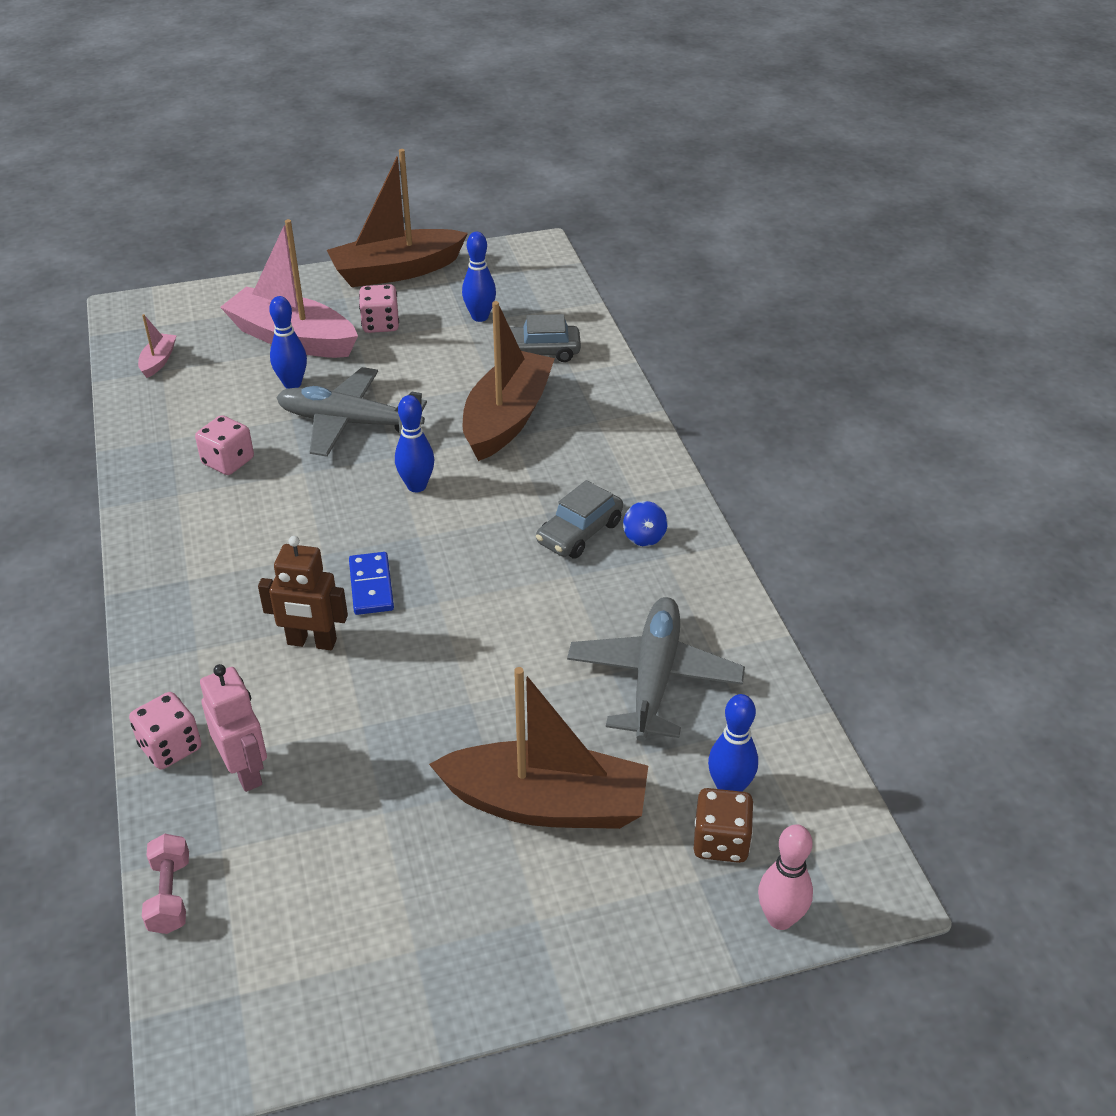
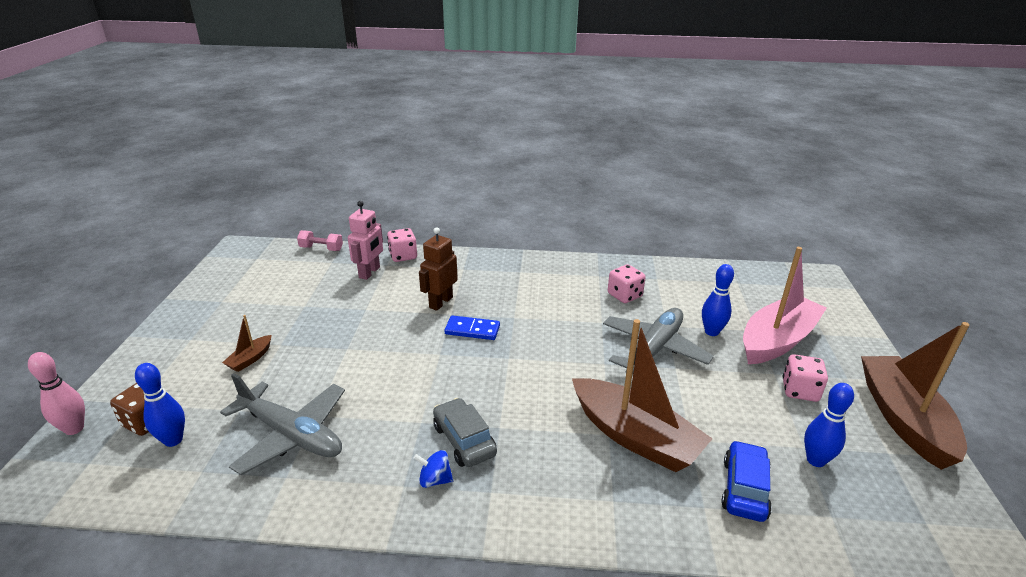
camera: 110 degrees right, 10 degrees down
(158, 361) = (749, 282): pink boat -> none
(245, 770) = (370, 272): pink robot -> pink robot turned 60 degrees counterclockwise
(417, 486) = (564, 367): blue bowling pin -> none
(538, 352) = (744, 489): grey car -> blue car
(546, 804) = (250, 359): brown boat -> brown boat, size x0.43

